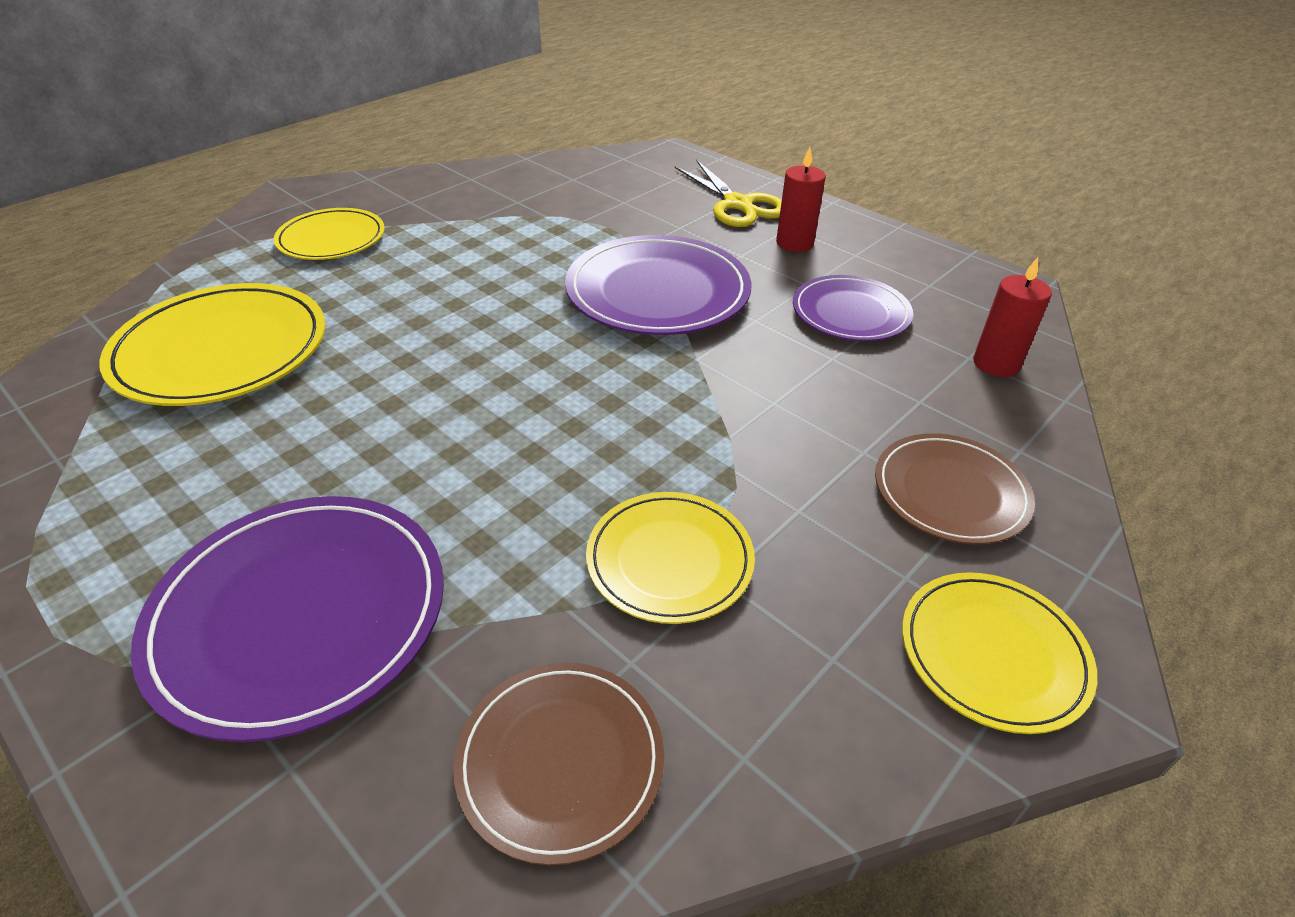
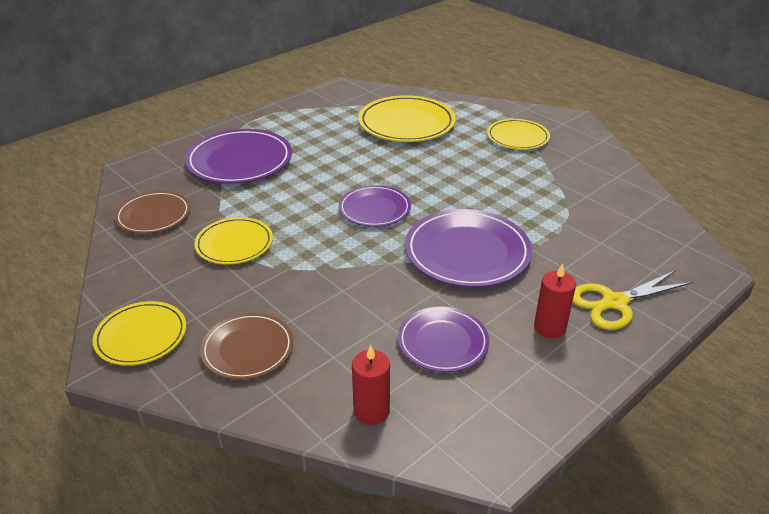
camera: 95 degrees right, 5 degrees down
(542, 379) = (374, 209): none -> purple plate

